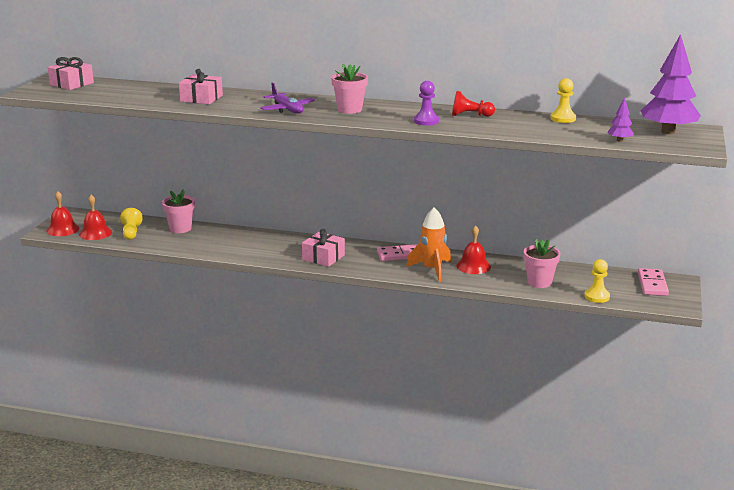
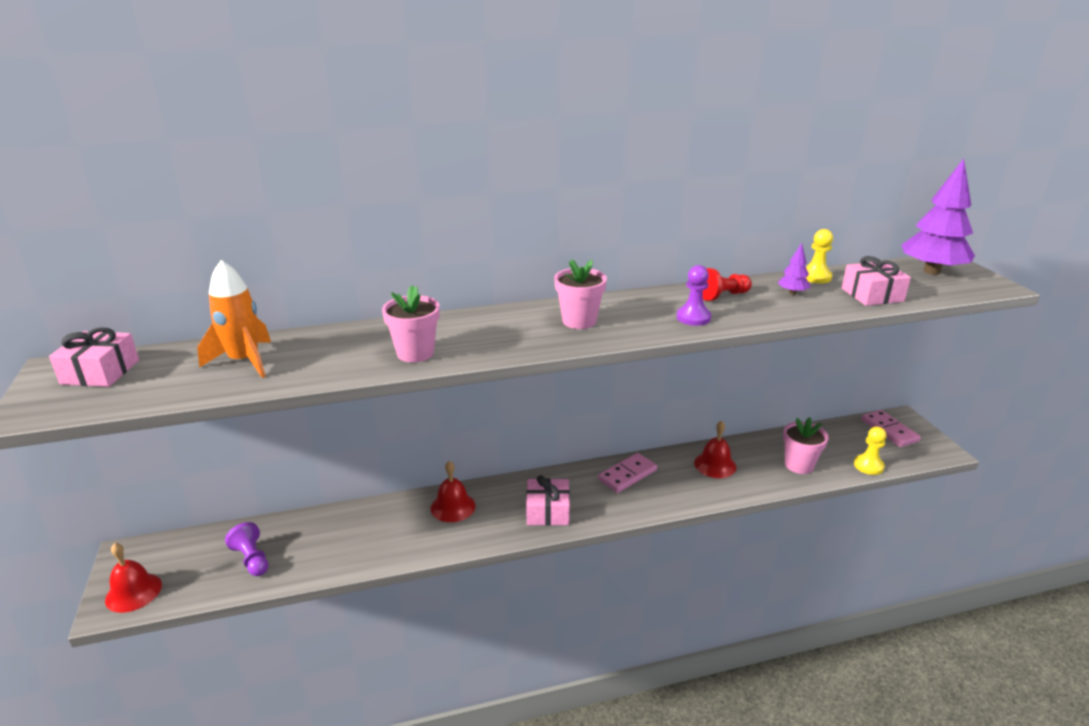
camera: 30 degrees left, 5 degrees up
(95, 233) = (195, 580): red bell -> red bell (453, 507)
(131, 232) = (252, 559): yellow pawn -> purple pawn
(180, 228) = (319, 526): pink flower pot -> pink flower pot (415, 353)
(201, 98) = (353, 351): pink gift -> pink gift (872, 295)
(287, 109) = (501, 341): purple plane -> none
(432, 269) = (681, 486): orange rocket -> orange rocket (244, 361)
(619, 140) = (917, 295): purple tree -> purple tree (792, 293)

